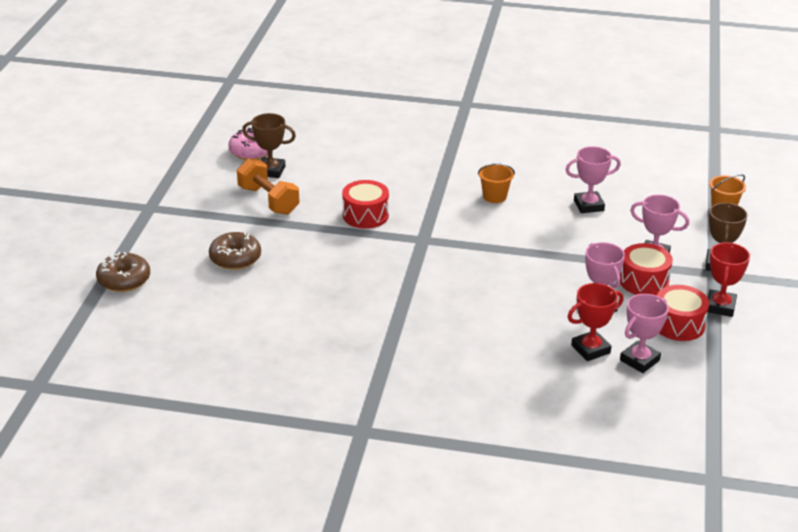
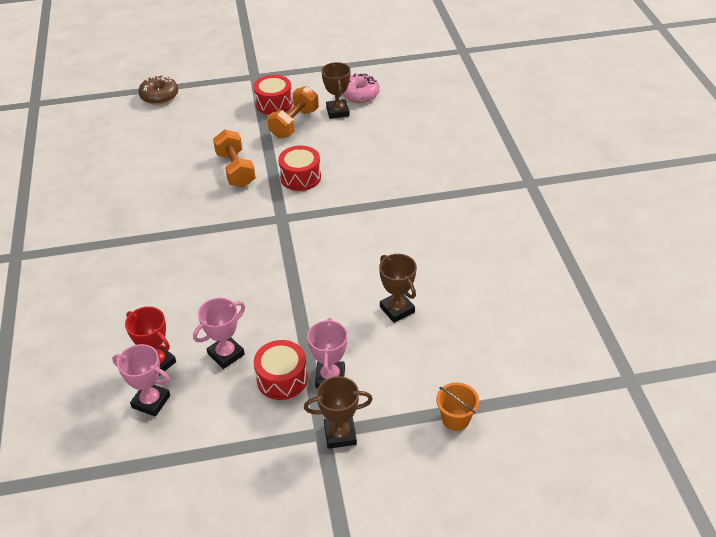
camera: 70 degrees right, 10 degrees up
(235, 258) = (207, 133): brown donut -> none
(320, 252) = (235, 170): none -> orange dumbbell
(494, 196) = (374, 243): orange bucket -> none
(588, 205) = (397, 309): pink trophy -> brown trophy
(678, 324) = (218, 420): red drum -> red drum (274, 104)
(720, 306) = (263, 449): red trophy -> none

